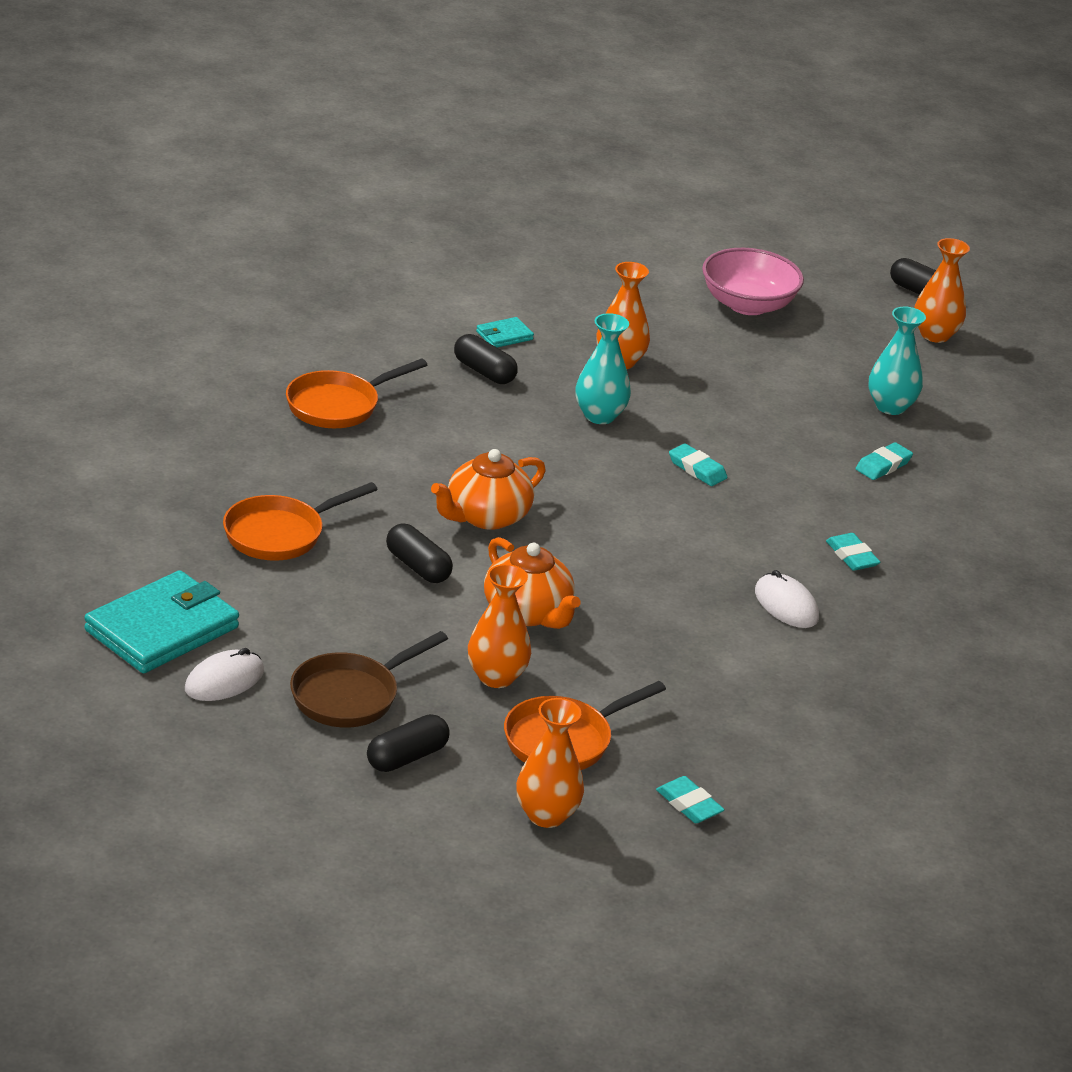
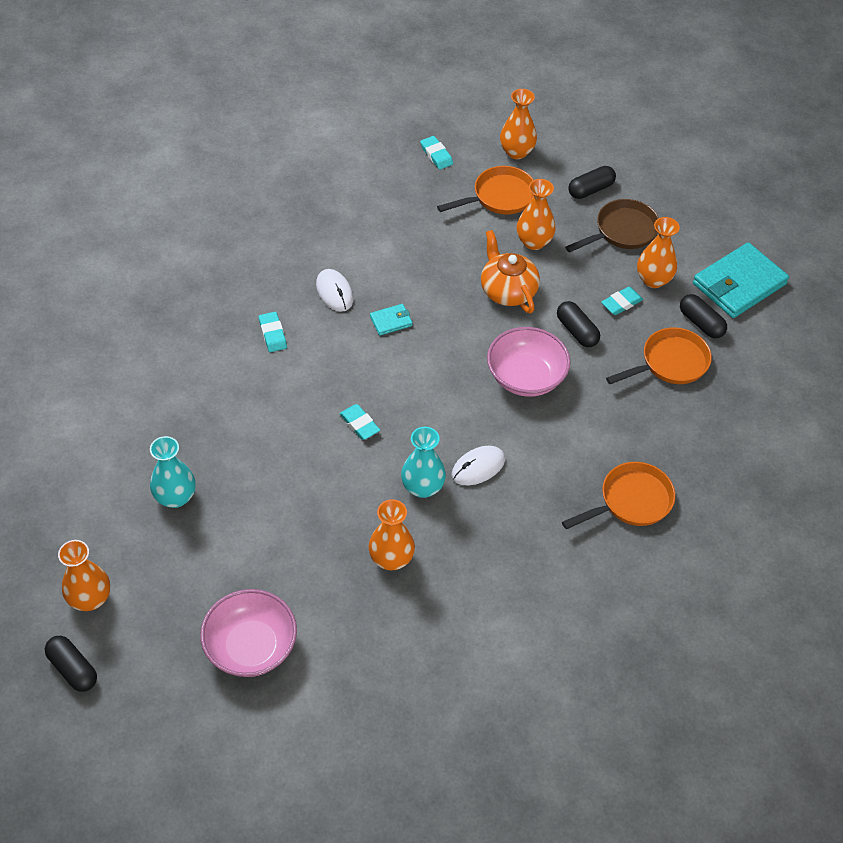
camera: 170 degrees left, 20 degrees up
(224, 680) = (697, 244): white mouse -> white mouse (478, 467)
(300, 631) = (653, 280): none -> orange vase
(484, 372) = (510, 545): black capsule -> black capsule (701, 323)
(486, 517) = (526, 377): orange teapot -> pink bowl
(504, 336) = (486, 596): turquoise wallet -> turquoise wallet (391, 321)
(883, 465) = (211, 426): turquoise eraser -> turquoise eraser (621, 303)

